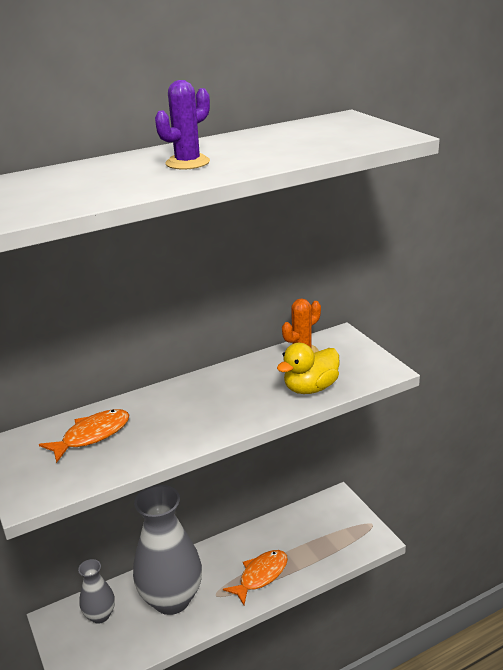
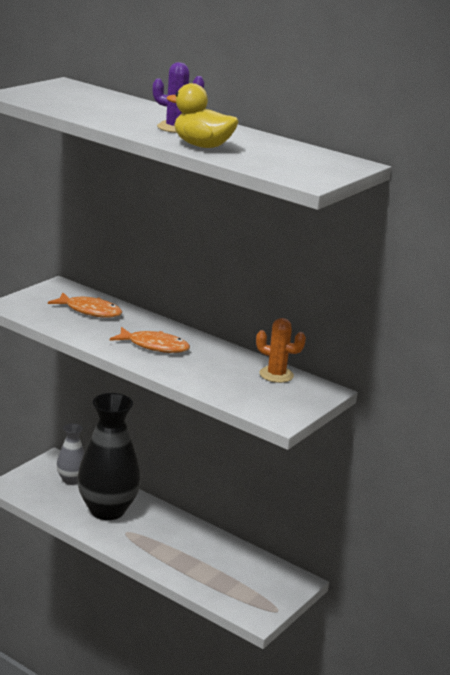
camera: 60 degrees right, 5 degrees down
(171, 599) = (107, 510): grey vase -> black vase
(261, 575) = (163, 552): orange fish -> orange fish (154, 346)
(310, 388) = (220, 386): yellow duck -> yellow duck (202, 146)

